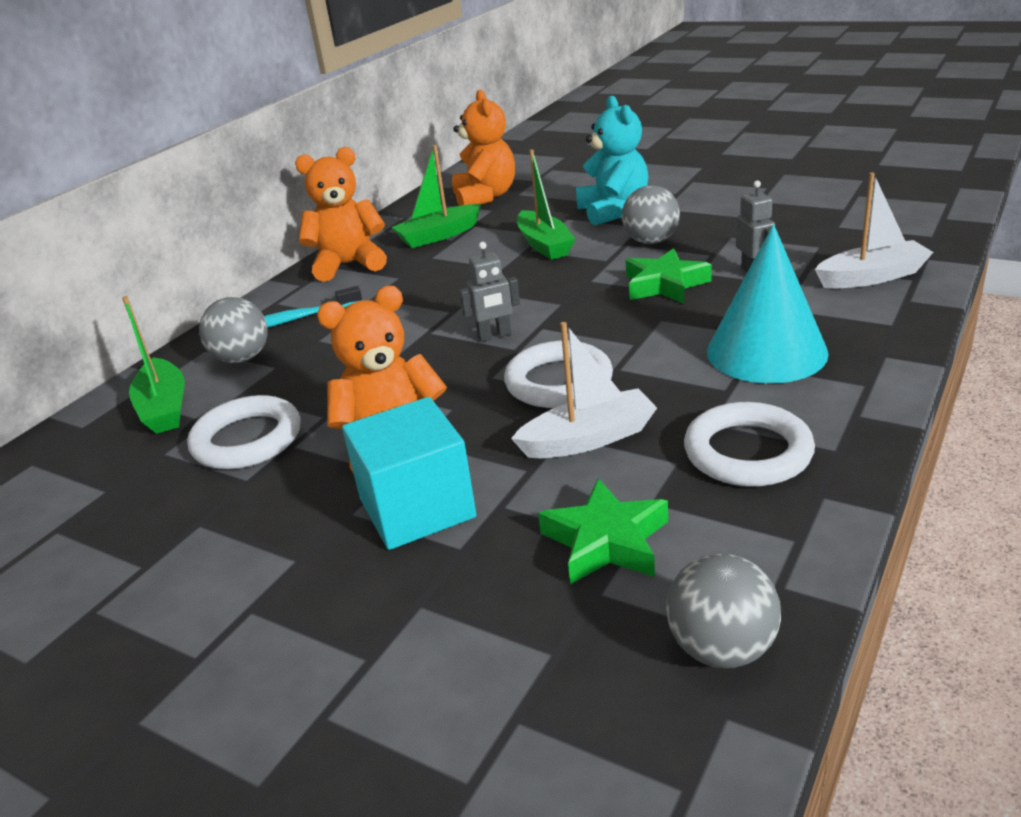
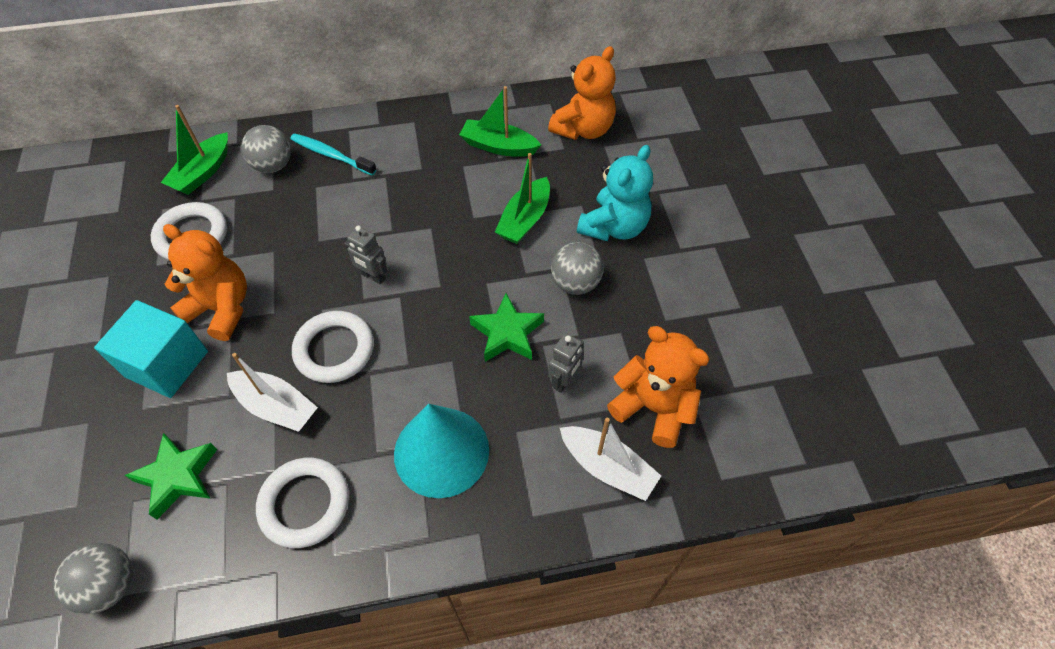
camera: 45 degrees right, 25 degrees up
(348, 264) = (422, 128): orange teddy bear -> orange teddy bear (653, 407)

